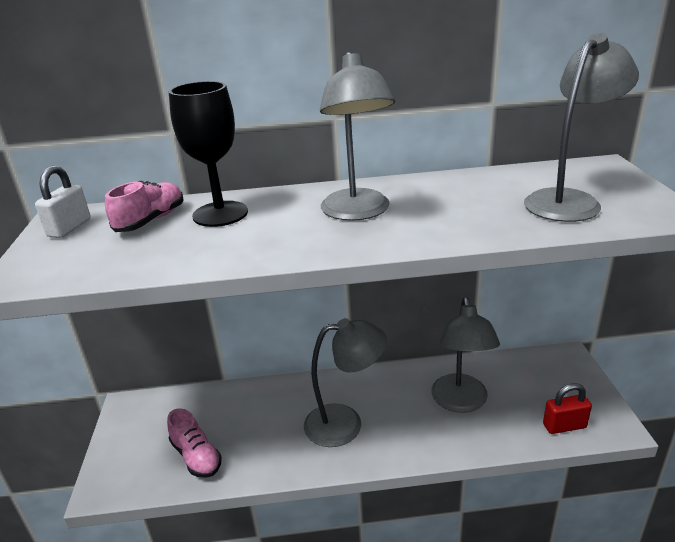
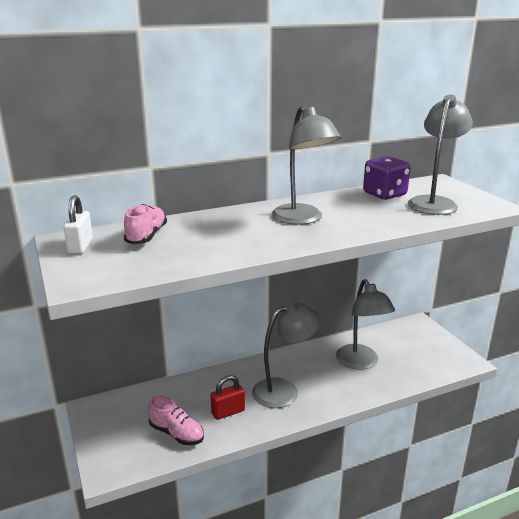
camera: 20 degrees left, 5 degrees down
(220, 214) = (199, 227): black goblet -> none
(502, 182) = (384, 194): none -> purple dice
(564, 426) = (436, 366): red padlock -> red padlock (228, 412)

